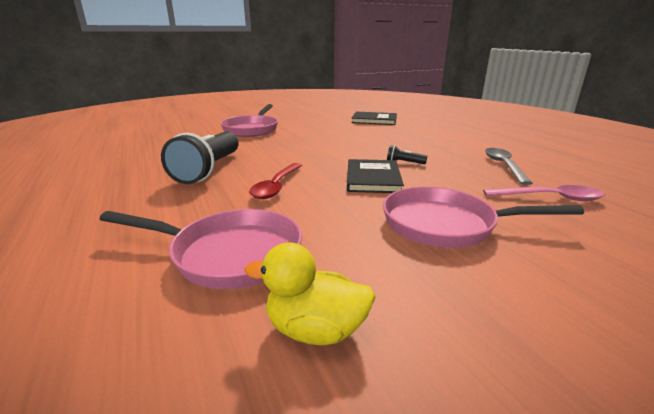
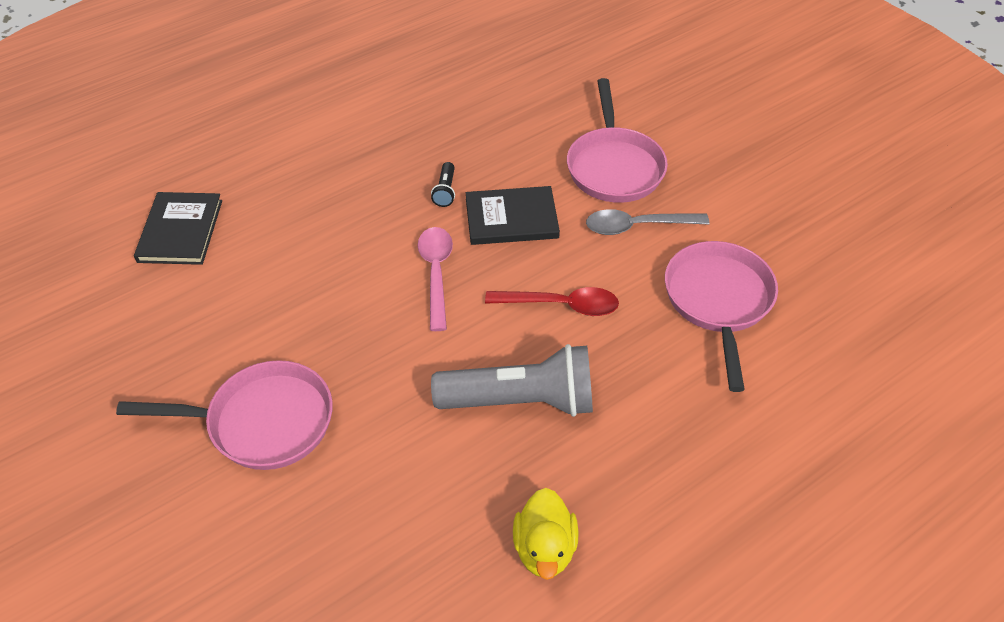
camera: 100 degrees left, 25 degrees up
(209, 170) = (520, 401): black flashlight -> grey flashlight
(315, 330) = (777, 233): yellow duck -> yellow duck (544, 549)
(504, 166) = (440, 106): grey spoon -> grey spoon (637, 226)
(549, 198) = (532, 93): pink spoon -> pink spoon (436, 273)

